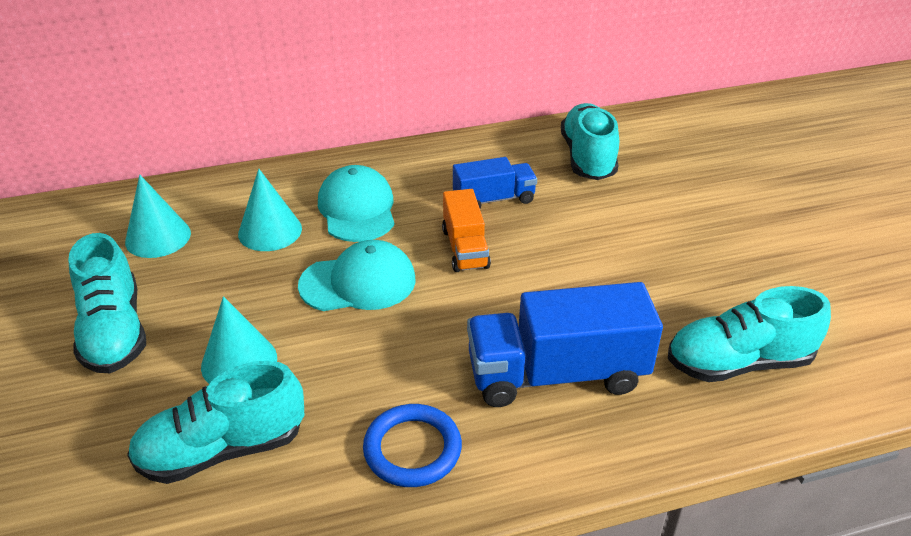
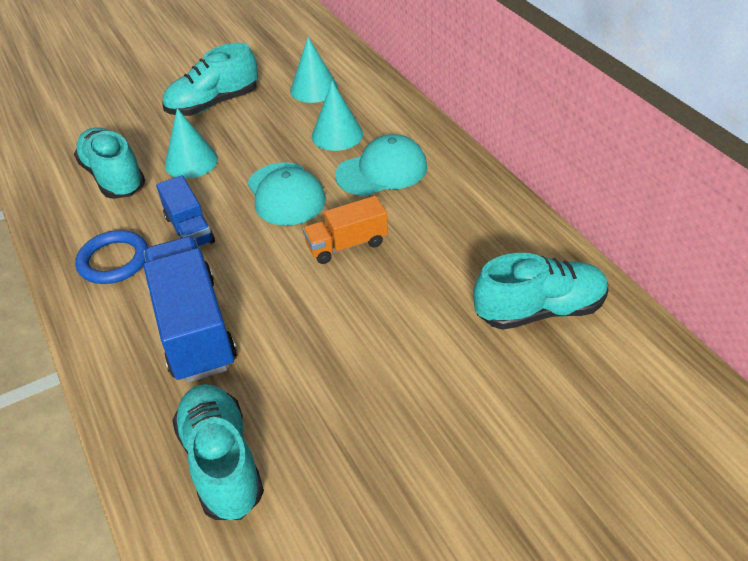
camera: 80 degrees right, 5 degrees up
(494, 199) = (429, 250): blue truck -> blue truck (189, 229)

